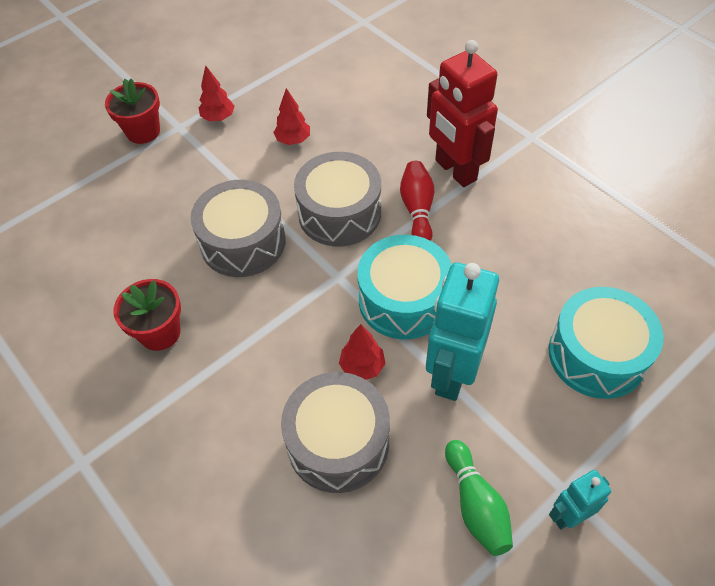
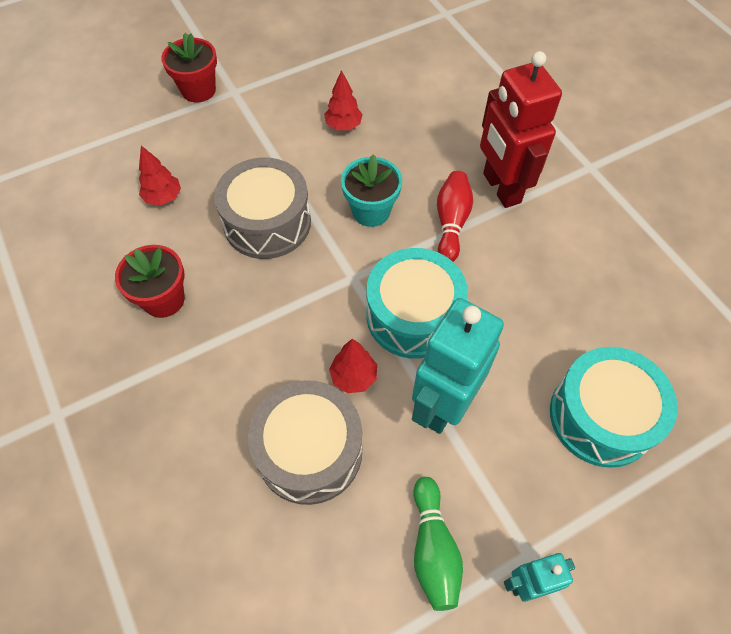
camera: 10 degrees right, 5 degrees up
(218, 118) = (275, 89): red tree -> red tree (163, 197)
(339, 213) = (371, 211): grey drum -> turquoise flower pot

